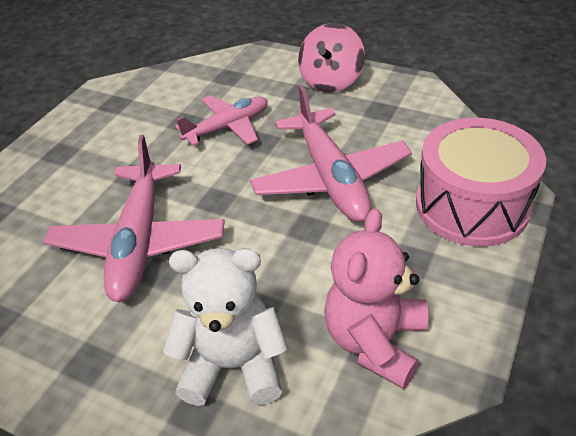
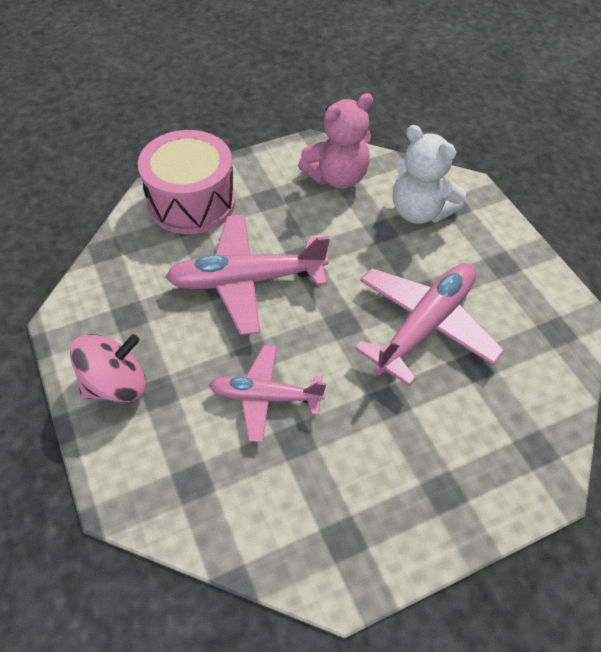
camera: 145 degrees left, 10 degrees up
(331, 178) = (245, 281): pink plane -> pink plane turned 120 degrees counterclockwise

